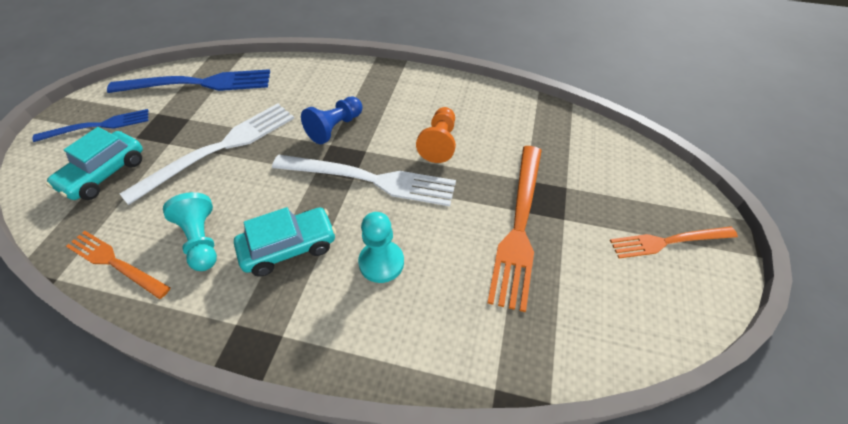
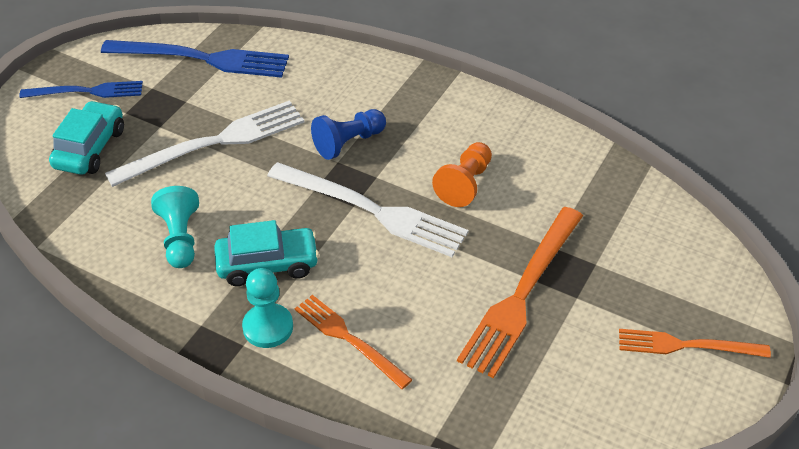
camera: 15 degrees right, 5 degrees down
(105, 174) = (90, 148): turquoise car -> turquoise car turned 150 degrees clockwise
(115, 263) = (94, 243): orange fork -> orange fork (349, 339)
(381, 262) = (359, 299): turquoise pawn -> turquoise pawn (268, 327)

